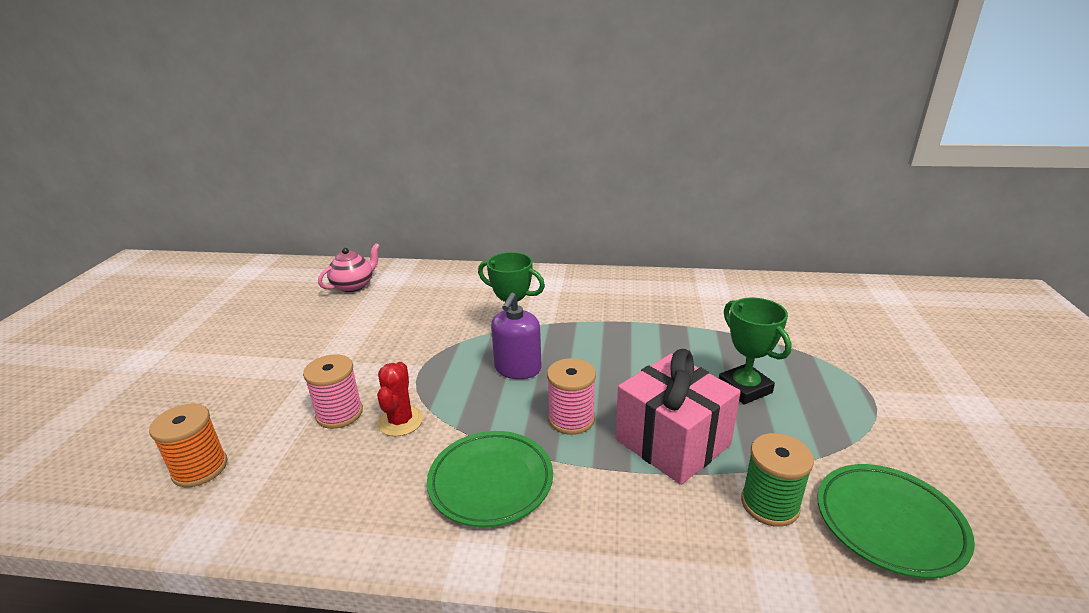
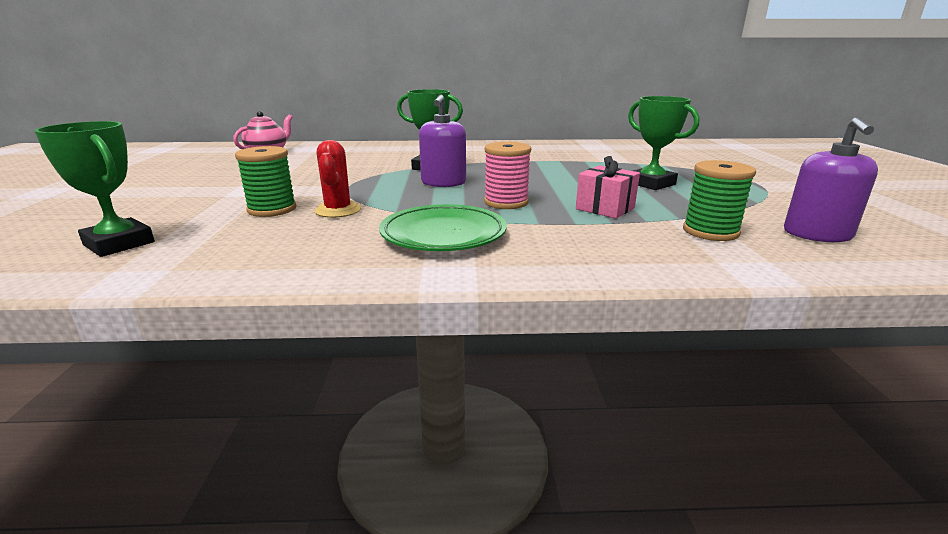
camera: 10 degrees left, 5 degrees down
(200, 468) = (119, 244): orange spool -> green trophy
(339, 413) = (272, 209): pink spool -> green spool
(672, 442) = (605, 208): pink gift -> pink gift, size x0.57
(889, 523) = (817, 234): green plate -> purple soap dispenser

